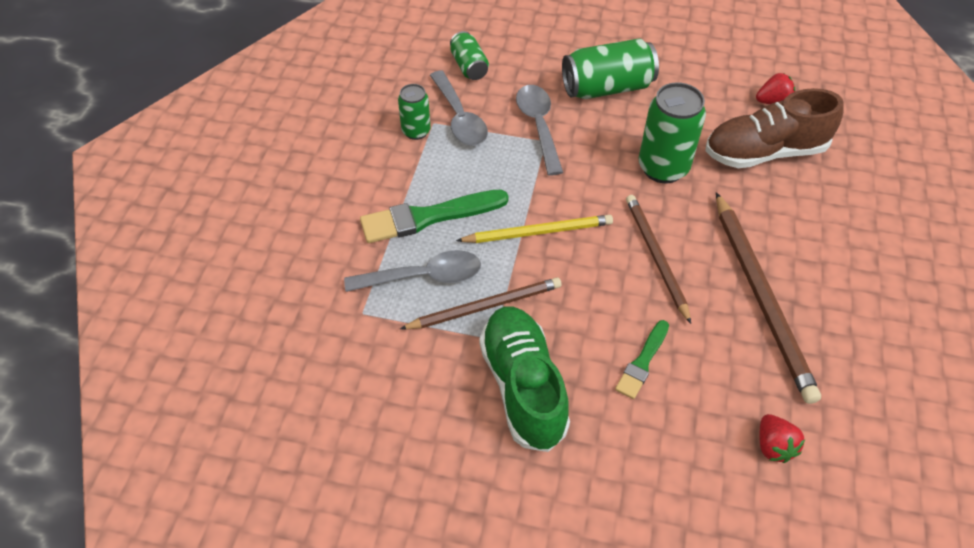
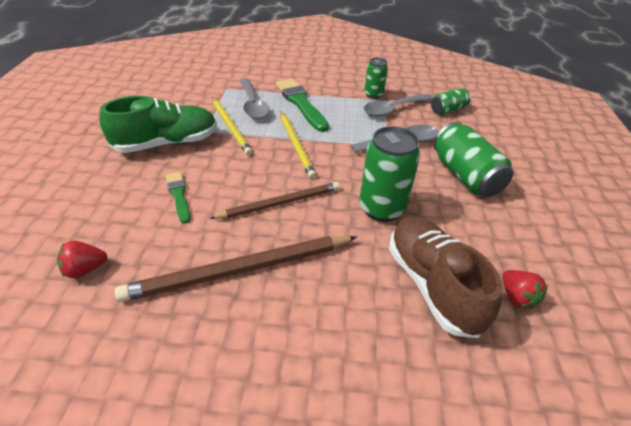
camera: 80 degrees right, 10 degrees down
(485, 306) = (230, 127): brown pencil -> yellow pencil
(642, 362) = (178, 195): green brush -> green brush turned 45 degrees clockwise

